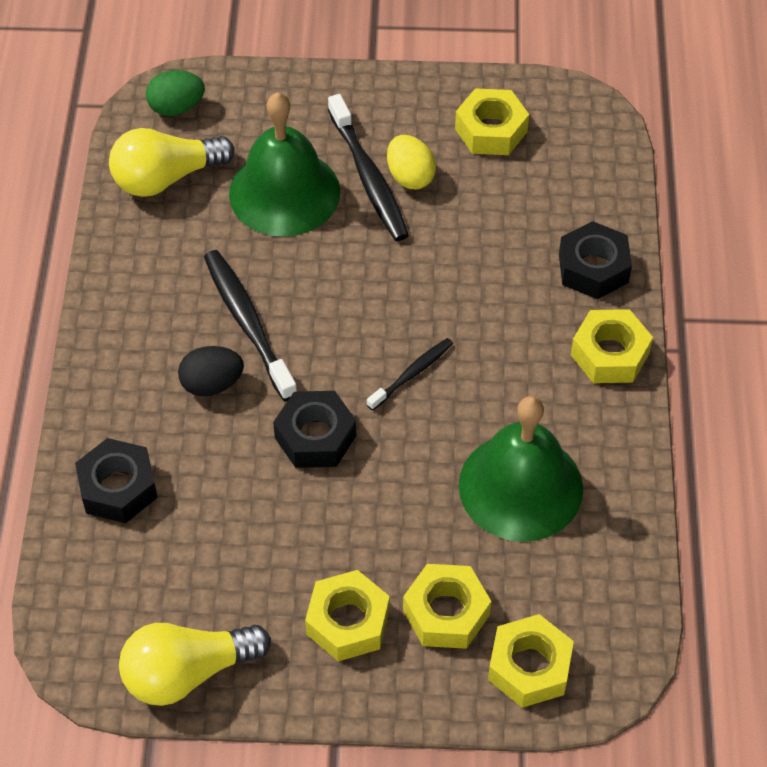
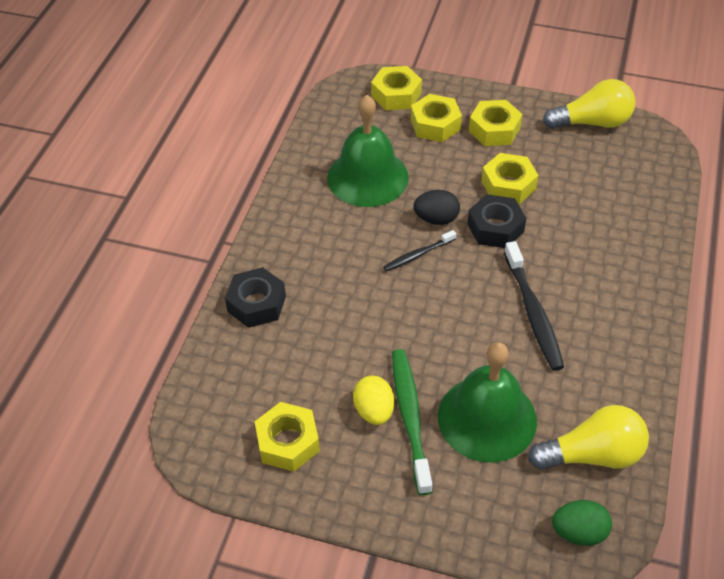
camera: 165 degrees left, 5 degrees down
(118, 488) = (634, 221): black nut -> none
(212, 384) = (565, 274): black egg -> black egg (436, 219)
(368, 177) = (410, 417): black toothbrush -> green toothbrush
(609, 354) = (274, 242): yellow nut -> yellow nut (508, 185)

